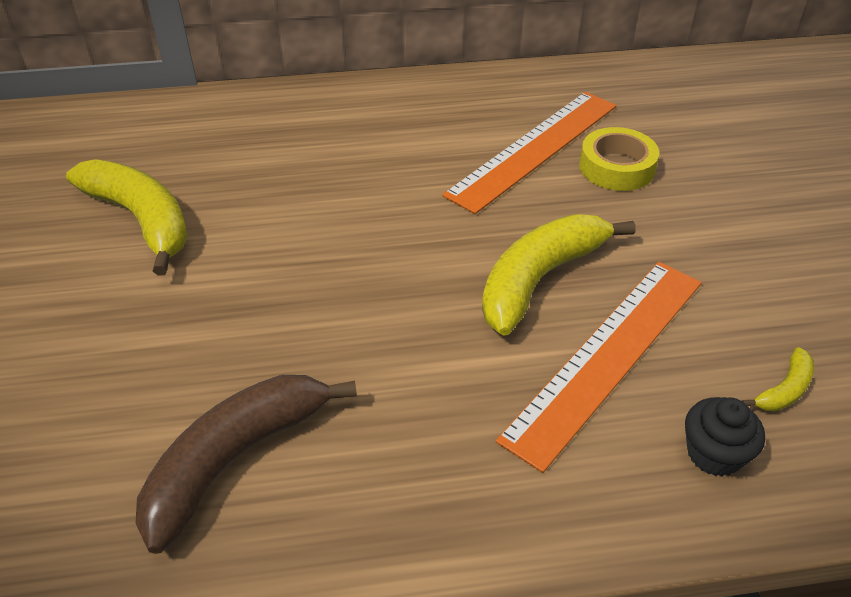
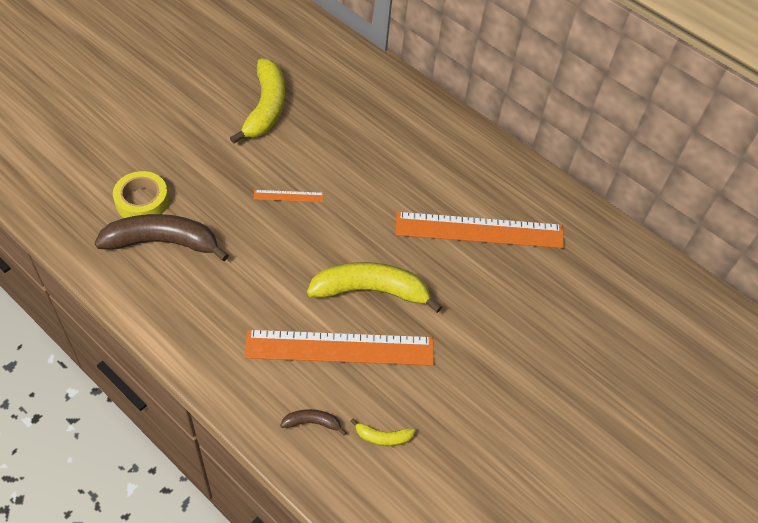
camera: 45 degrees right, 10 degrees up
(310, 275) = (288, 196): none -> orange ruler
(616, 167) = (501, 278): yellow tape -> yellow tape (142, 201)
(714, 453) = (312, 423): black cupcake -> brown banana

